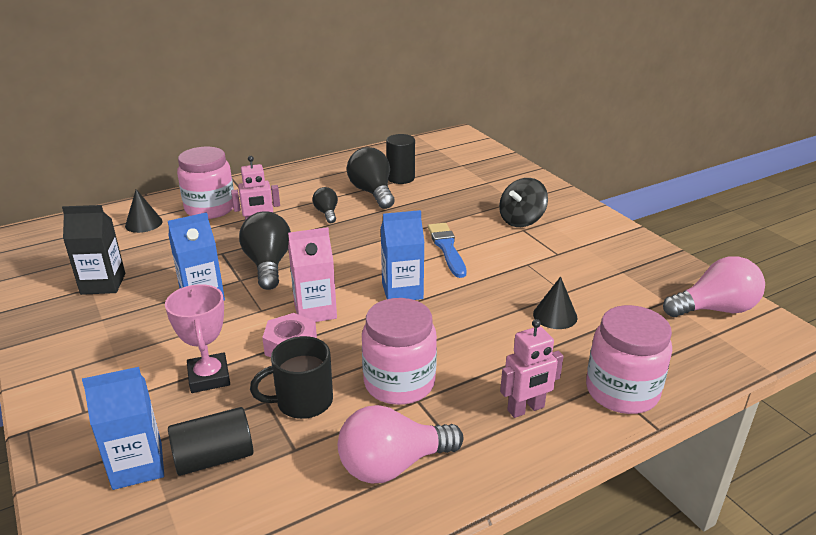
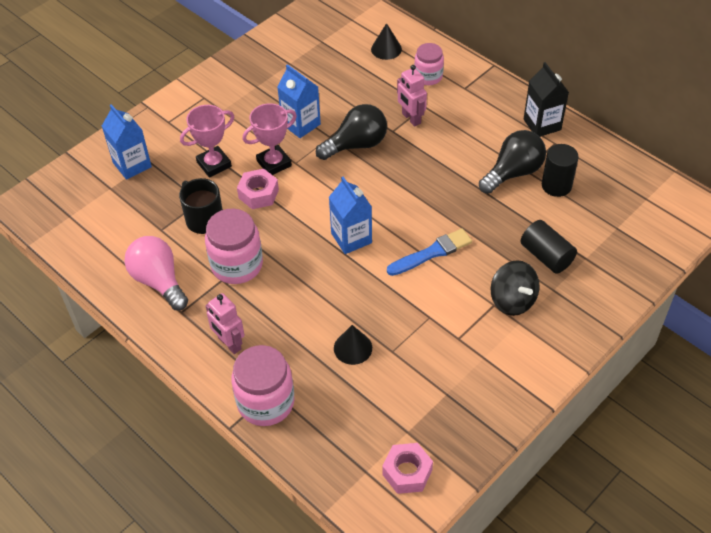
camera: 75 degrees right, 20 degrees up
(103, 284) = (296, 67): black carton -> black carton (542, 124)
(210, 208) = (428, 76): pink jar -> pink jar, size x0.63
(214, 458) = (145, 195): black cylinder -> black cylinder (546, 256)
(249, 326) = (274, 163): none -> pink trophy
(315, 311) = (305, 193): pink carton -> none
(327, 213) = (457, 153): black light bulb -> none
(521, 220) = (512, 300): black spinning top -> black spinning top turned 150 degrees counterclockwise
(714, 309) = (407, 472): pink light bulb -> pink nut

